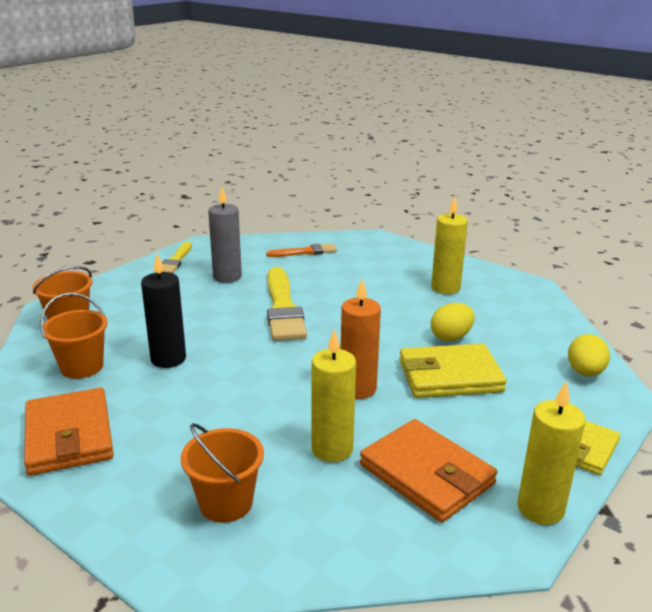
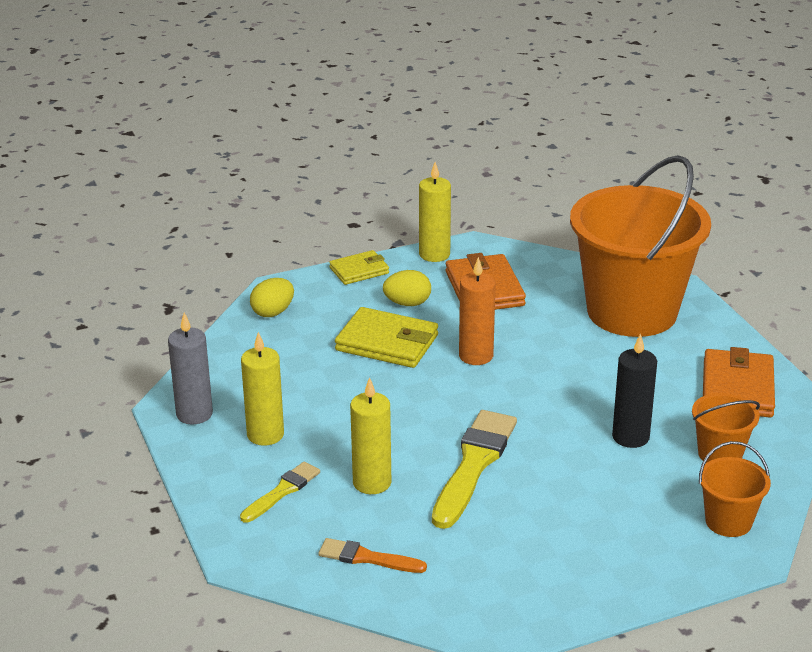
camera: 150 degrees left, 5 degrees up
(175, 260) = (560, 602): yellow brush -> yellow brush (282, 491)
(226, 503) = (632, 312): orange bucket -> orange bucket, size x2.35
(227, 277) = (506, 541): grey candle -> grey candle (194, 414)
(332, 449) = (536, 320): yellow candle -> yellow candle (372, 483)
(451, 337) = (339, 376): yellow egg -> yellow egg (407, 303)

